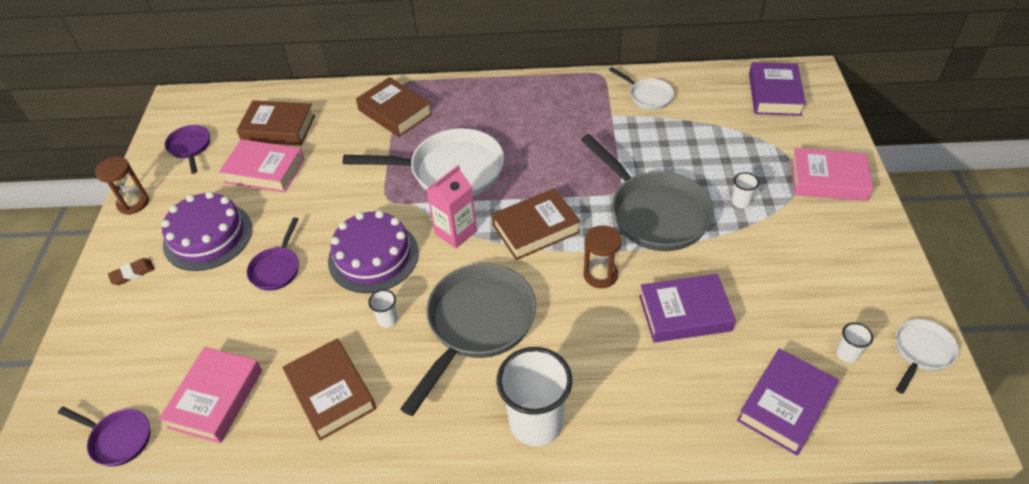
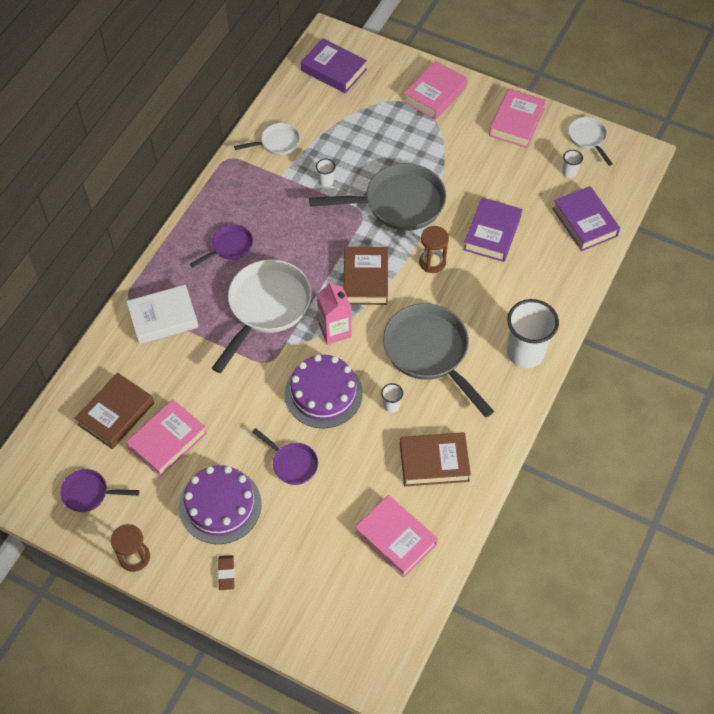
camera: 65 degrees left, 10 degrees up
(118, 439) = (394, 613): purple pan -> purple pan (229, 247)
(395, 112) = (163, 318): brown book -> white book
(740, 202) = (421, 151): white cup -> white cup (326, 181)
(867, 267) = (516, 122): none -> pink book

